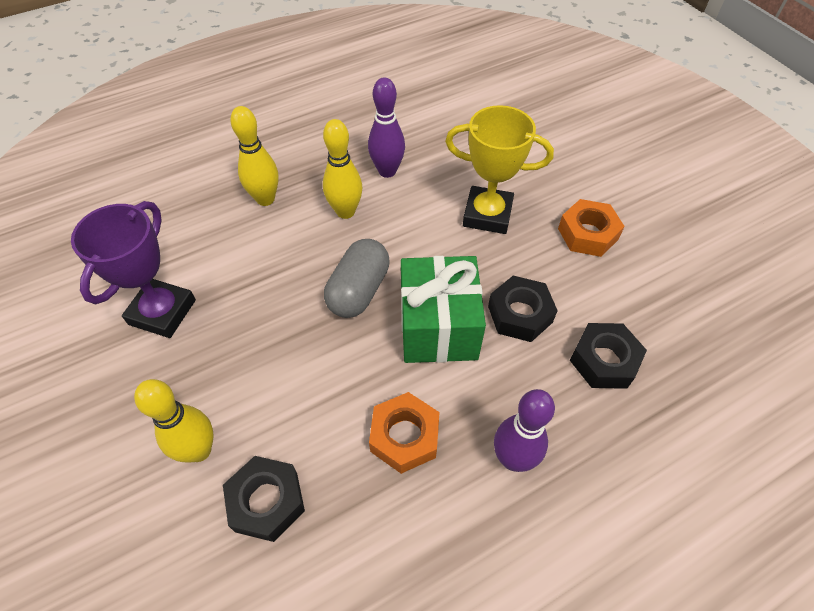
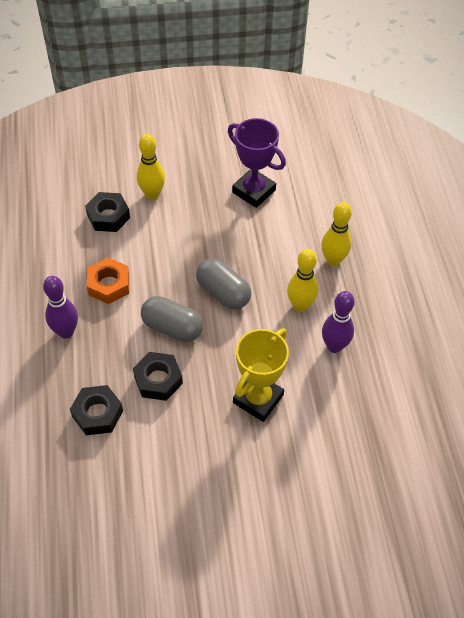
camera: 110 degrees right, 0 degrees up
(438, 327) = (172, 328): green gift -> grey capsule
(587, 234) = (207, 463): orange nut -> none

